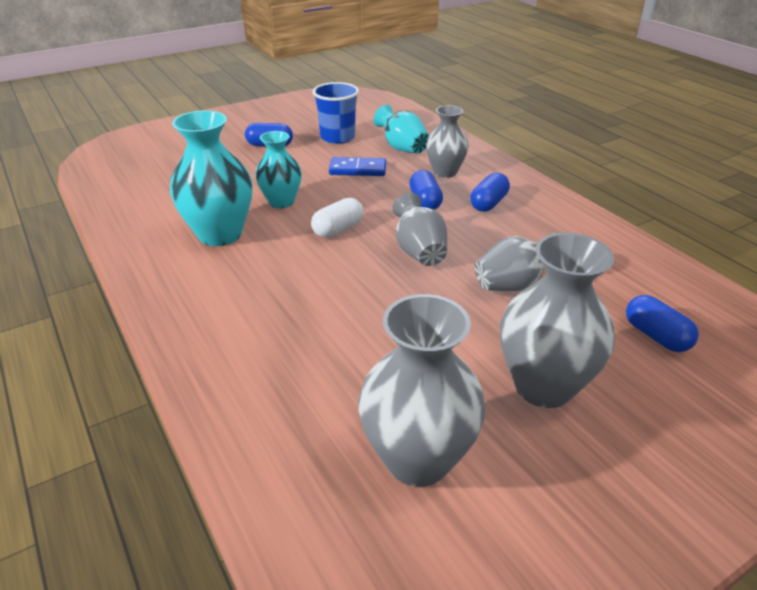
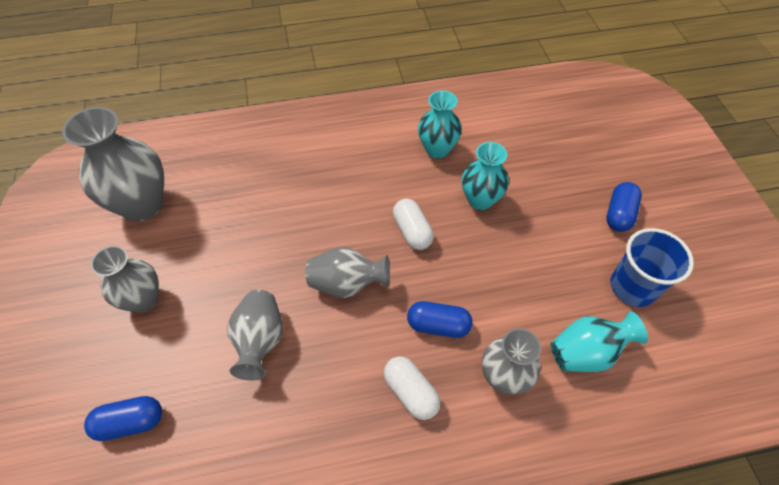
camera: 110 degrees right, 20 degrees up
(220, 234) = (437, 149): turquoise vase -> turquoise vase, size x0.63
(358, 169) = (534, 283): blue domino -> none
(489, 203) = (410, 392): blue capsule -> white capsule
(543, 386) = (143, 299): grey vase -> grey vase, size x0.63

